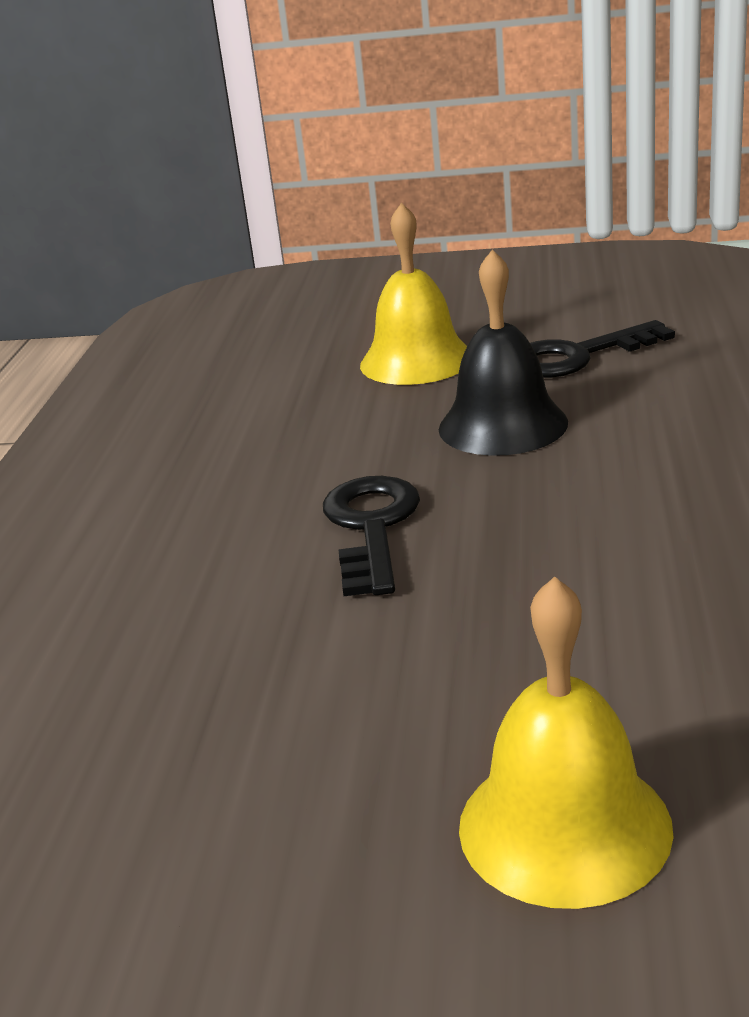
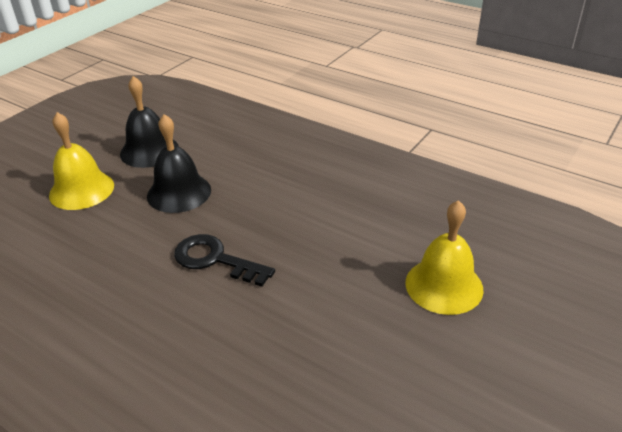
camera: 65 degrees left, 10 degrees up
(577, 356) = (149, 151): black key -> black bell

